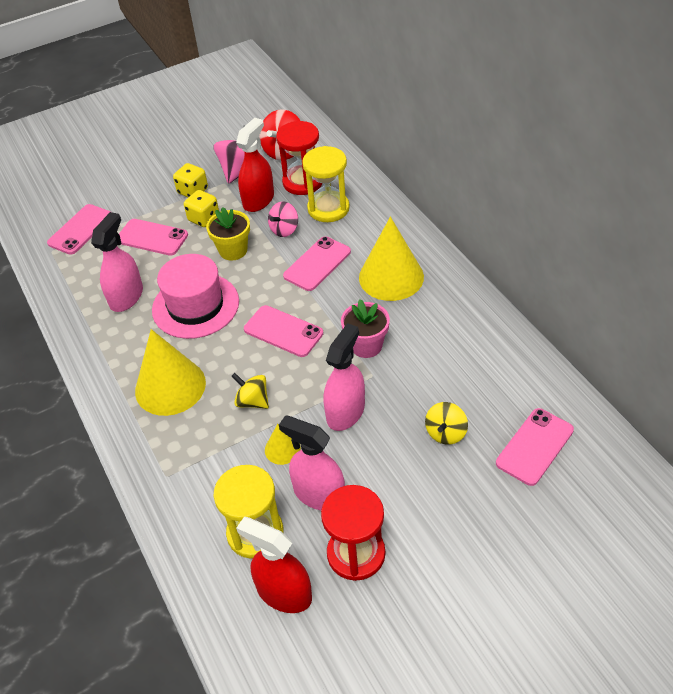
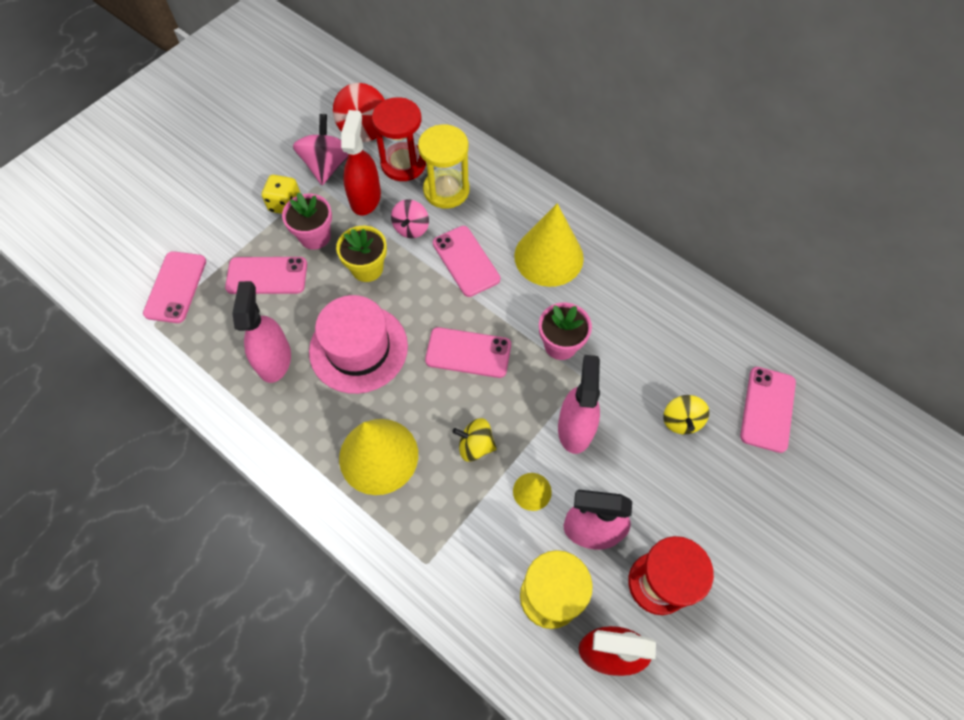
camera: 25 degrees left, 15 degrees up
(204, 218) = (315, 236): yellow dice -> pink flower pot
(317, 264) = (466, 261): pink phone -> pink phone turned 45 degrees counterclockwise

